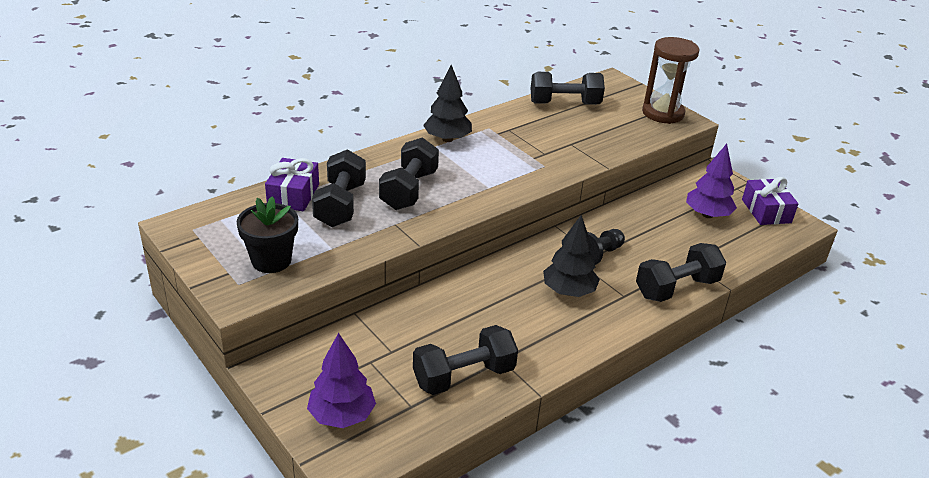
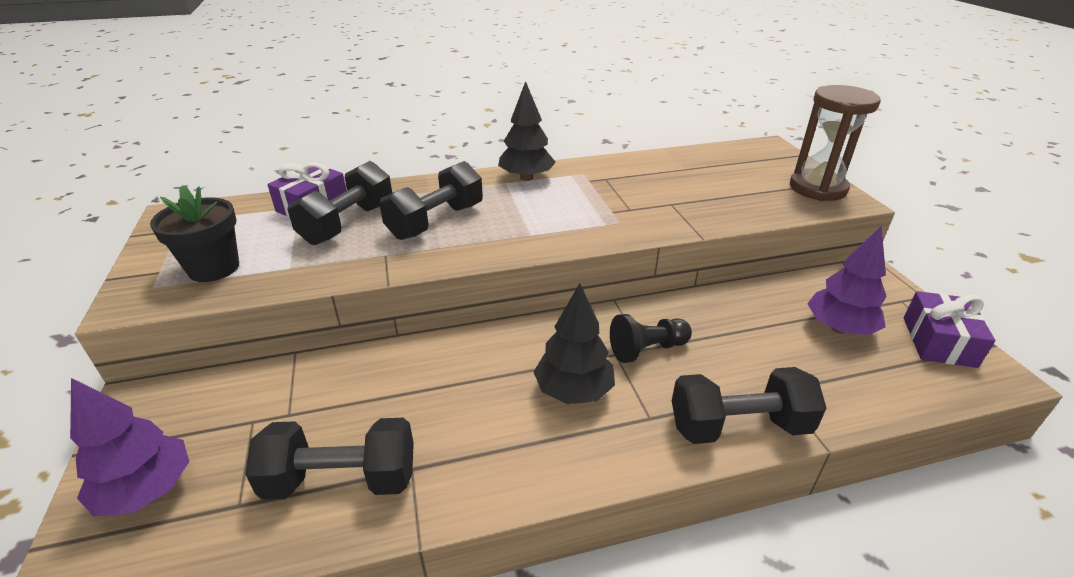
camera: 25 degrees right, 0 degrees up
(565, 104) = (693, 162): black dumbbell -> none

